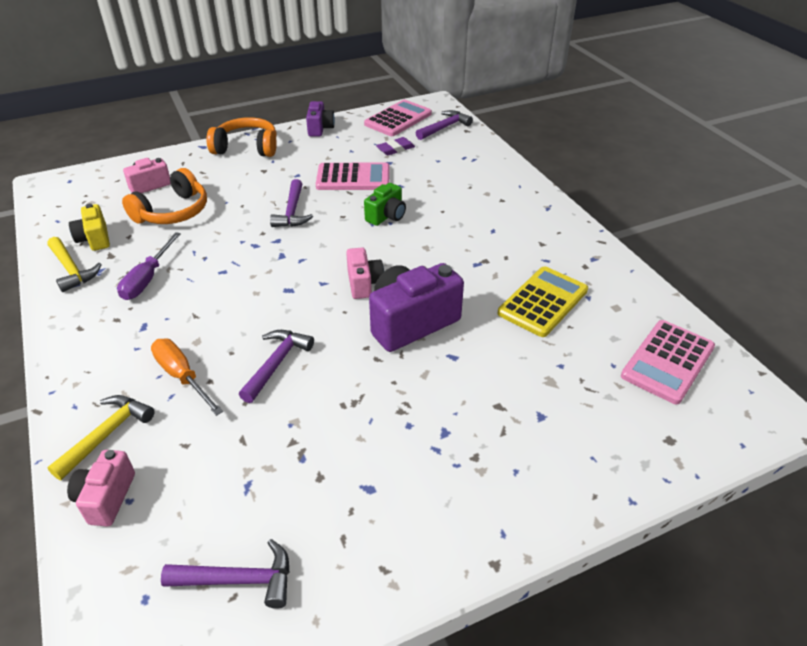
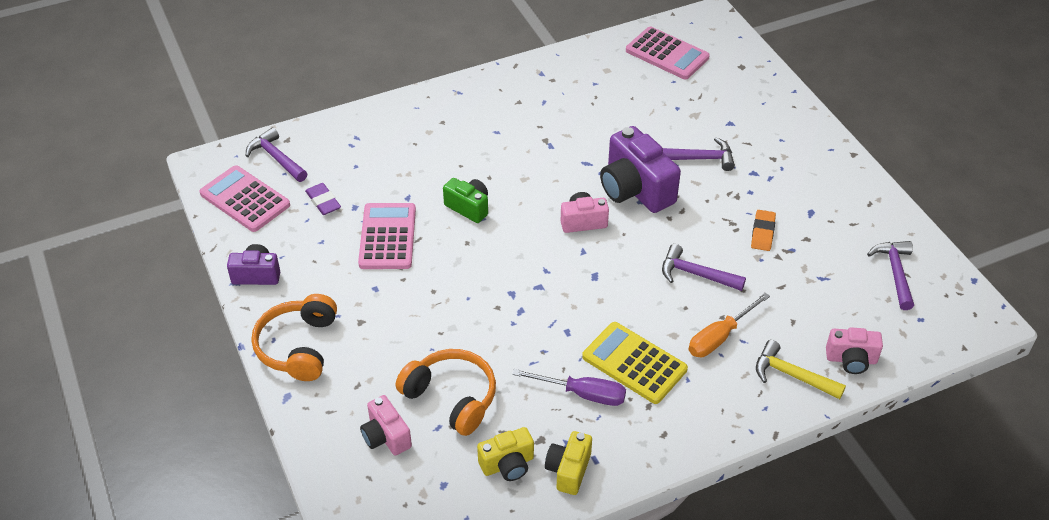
camera: 90 degrees left, 5 degrees up
(71, 270) = (568, 470): yellow hammer -> yellow camera
(292, 212) = (456, 285): purple hammer -> purple hammer (700, 158)
(334, 430) = (763, 233): none -> orange eraser
(543, 302) = (602, 109): yellow calculator -> yellow calculator (634, 363)

